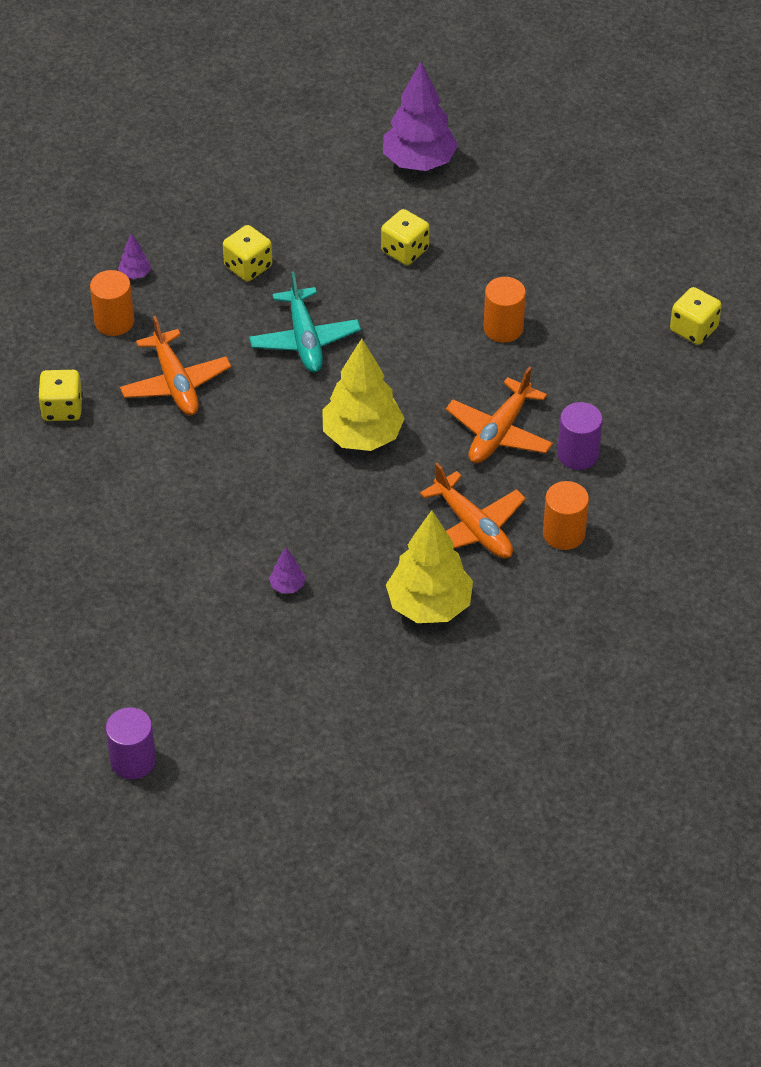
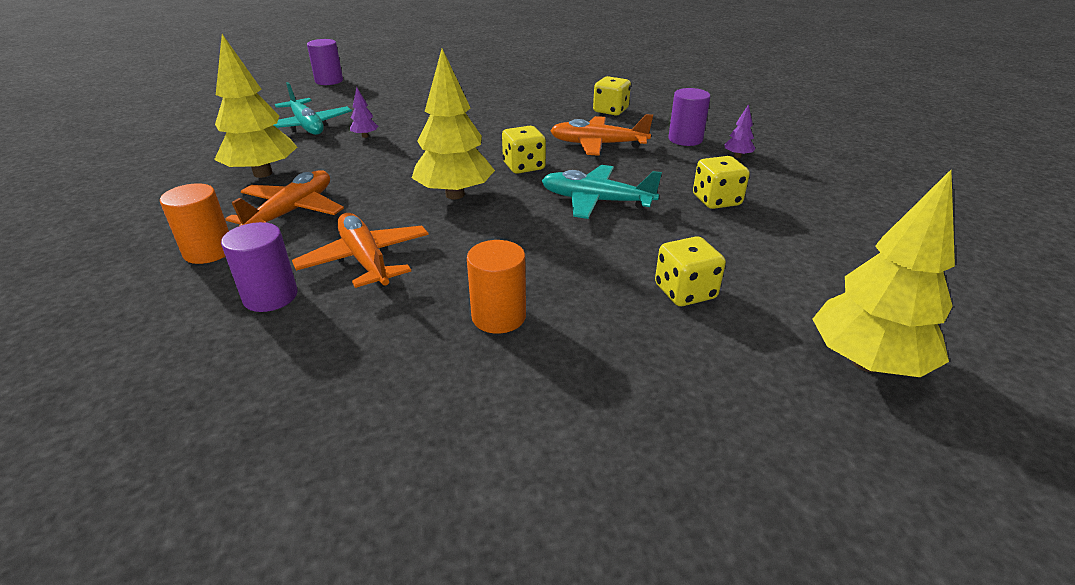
camera: 120 degrees right, 15 degrees down
(114, 322) = (685, 139): orange cylinder -> purple cylinder
(298, 660) = (307, 126): none -> turquoise plane
(419, 162) = (866, 362): purple tree -> yellow tree
(473, 528) = (292, 211): orange plane -> orange plane turned 120 degrees clockwise
(693, 329) = (295, 516): yellow dice -> yellow dice (524, 166)

